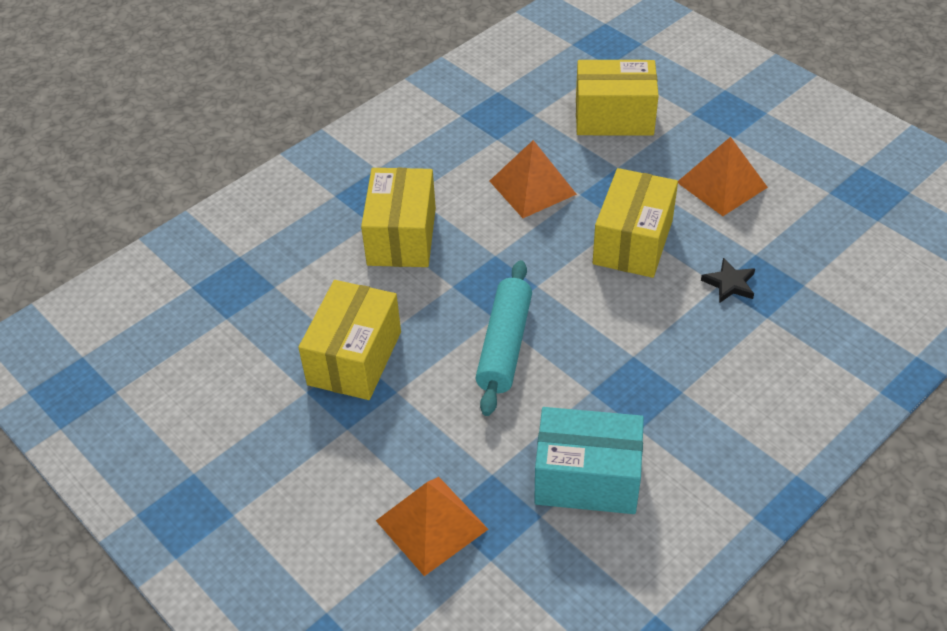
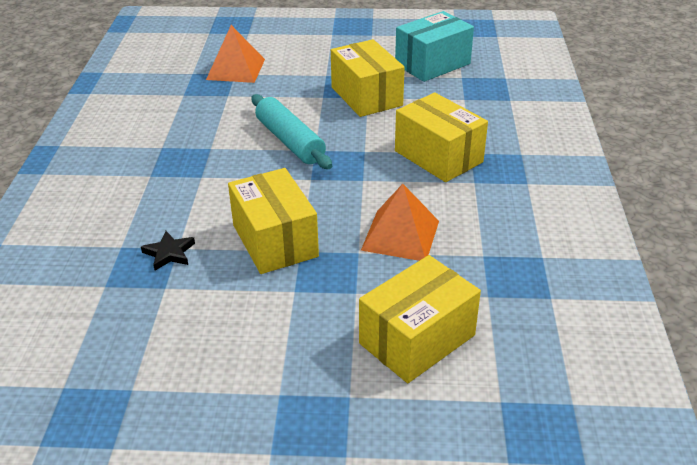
camera: 135 degrees right, 10 degrees down
(587, 478) = (173, 116): turquoise box -> turquoise box (432, 64)
(721, 184) = (246, 332): orange pyramid -> none

